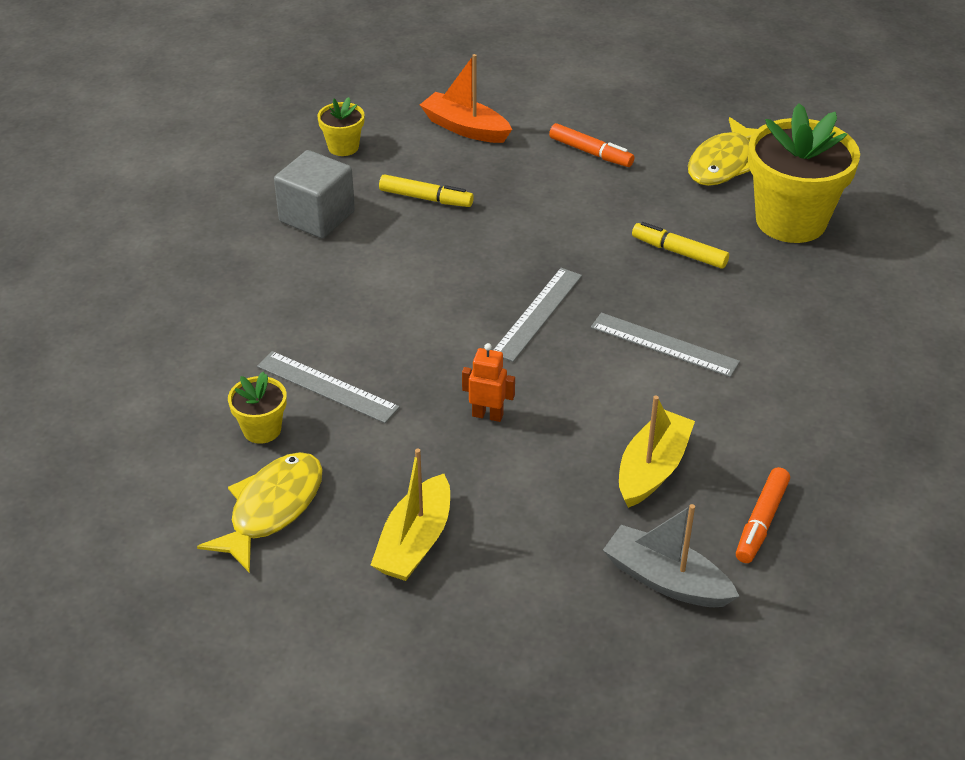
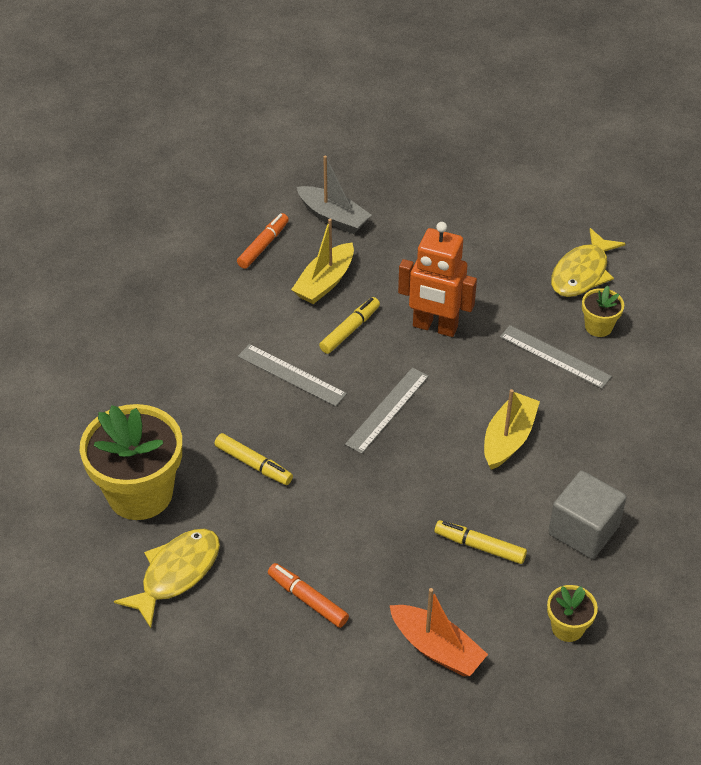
camera: 175 degrees left, 5 degrees up
(415, 542) = (487, 247): yellow boat -> yellow boat (508, 439)
(487, 415) = (435, 327): orange robot -> orange robot, size x1.98
(602, 404) = (350, 330): none -> yellow marker

